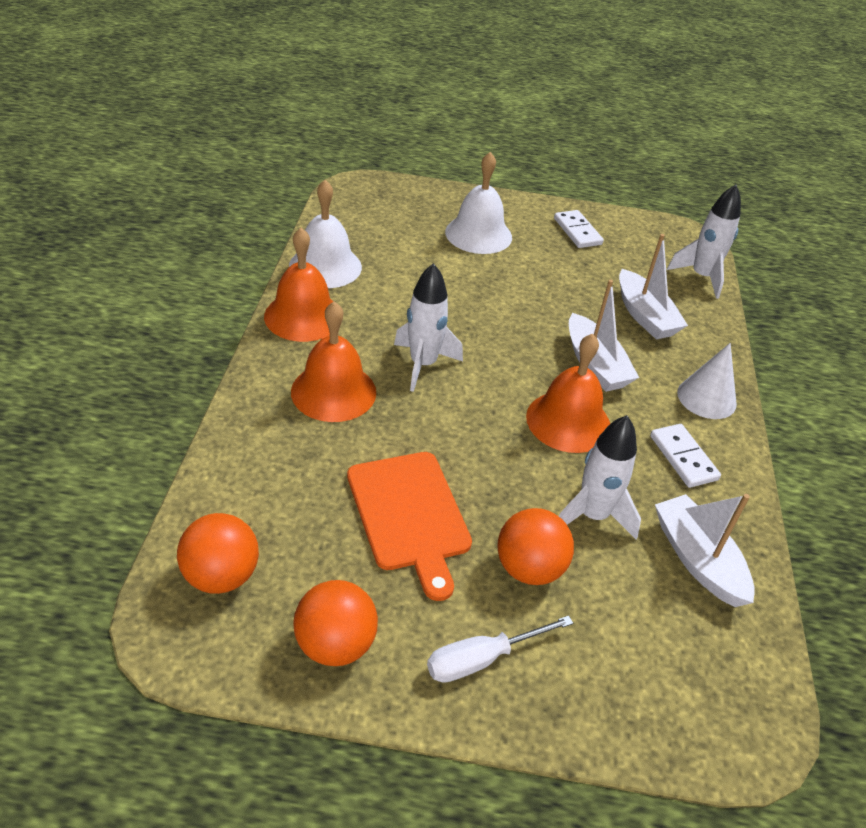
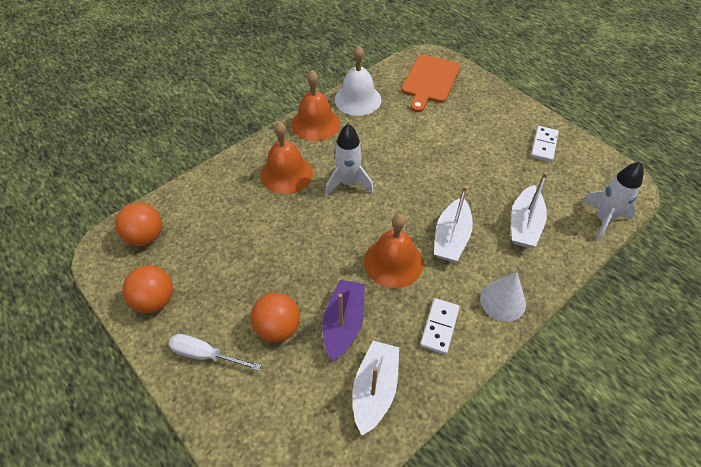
camera: 45 degrees right, 10 degrees up
(410, 515) = (252, 261): orange cutting board -> orange cutting board (430, 81)
(478, 234) = (471, 118): white bell -> none
(592, 516) = (343, 323): white rocket -> purple boat

